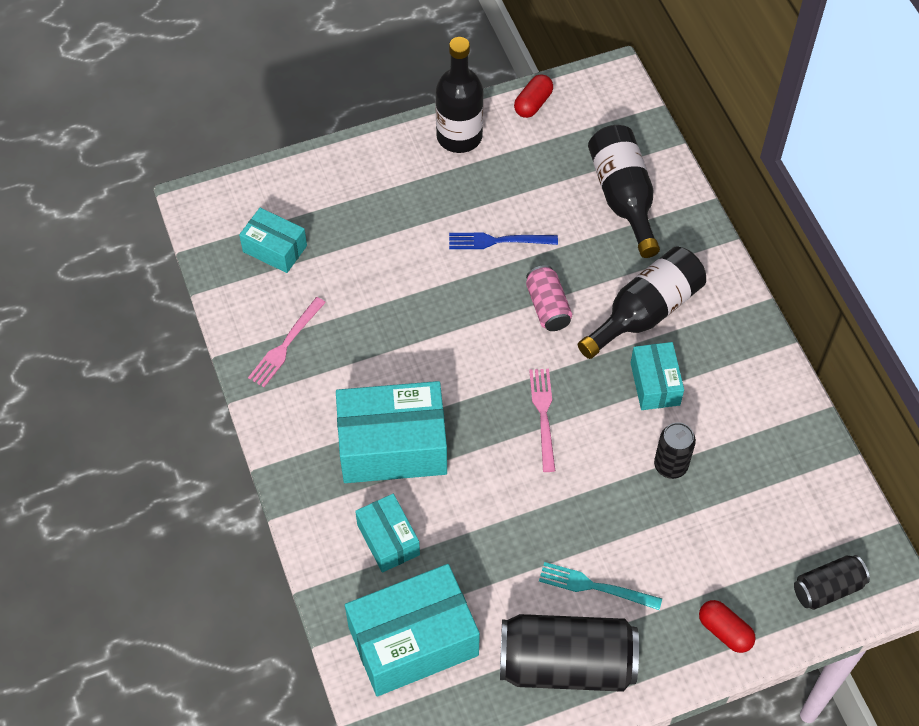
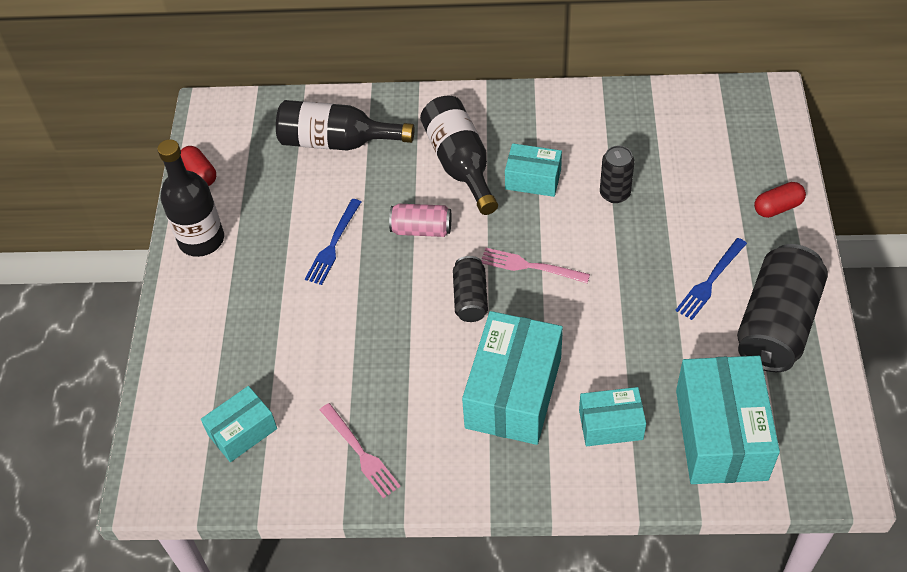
camera: 65 degrees left, 5 degrees down
(595, 586) = (710, 281): turquoise fork -> blue fork
(827, 588) = (760, 132): black can -> black can (470, 298)

